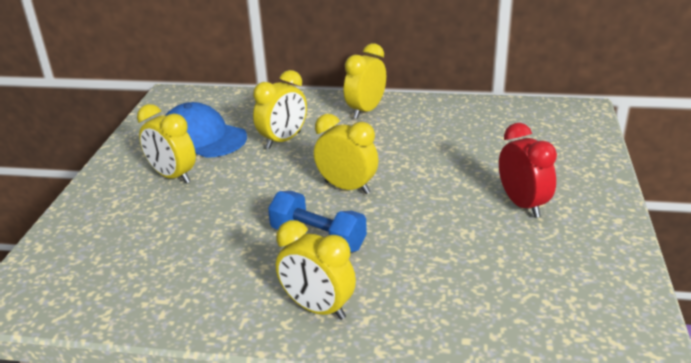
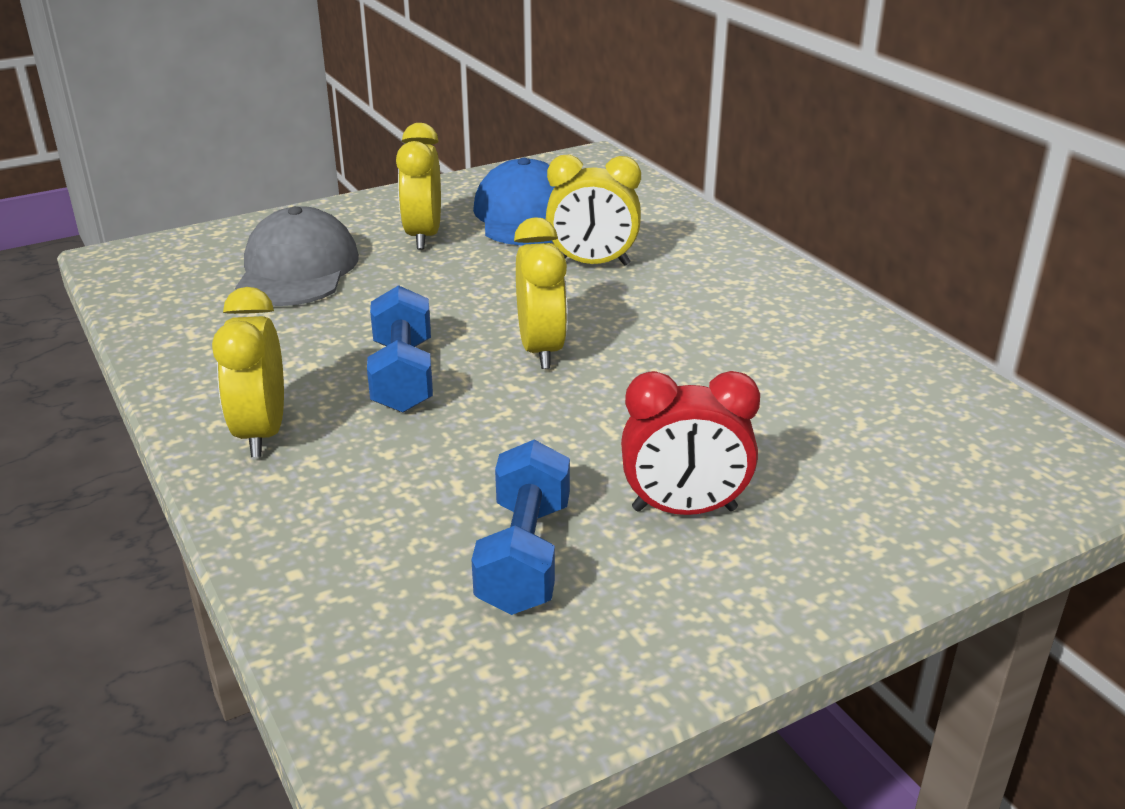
camera: 50 degrees right, 0 degrees up
(143, 233) = (297, 269): none -> grey cap
(366, 110) = (756, 286): yellow clock -> none
(517, 261) = (524, 556): none -> blue dumbbell
(522, 204) = (684, 509): red clock -> red clock turned 60 degrees clockwise

